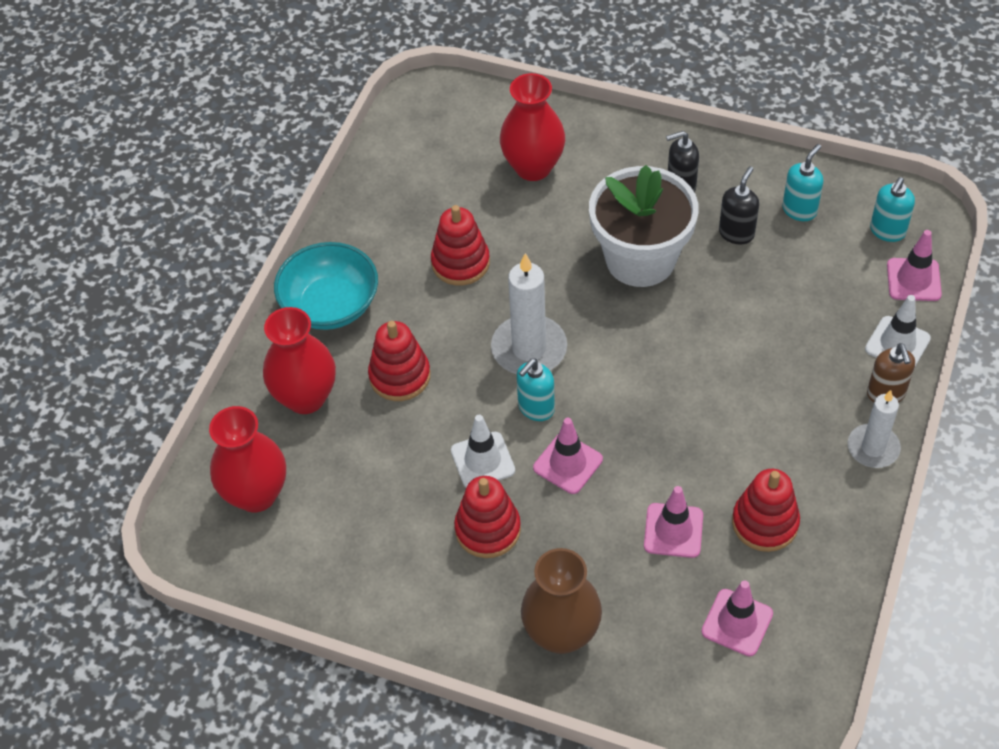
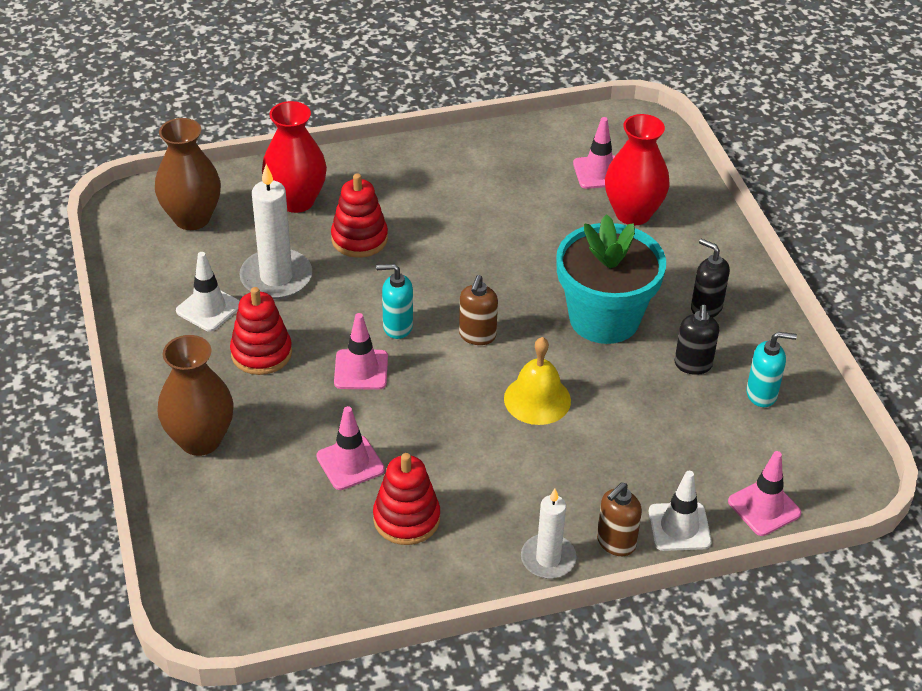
camera: 50 degrees right, 10 degrees down
(256, 494) = (192, 218): red vase -> brown vase
(330, 305) = (390, 172): turquoise bowl -> none
(460, 263) = (496, 219): red stacking toy -> none
(482, 460) = (322, 320): white traffic cone -> white traffic cone (208, 308)
(529, 349) = (450, 296): white candle -> white candle (276, 277)
(592, 357) = (477, 336): none -> brown soap dispenser
(640, 259) = (604, 318): white flower pot -> turquoise flower pot
(697, 357) = (537, 399): none -> yellow bell
(736, 233) = (693, 365): black soap dispenser -> black soap dispenser turned 105 degrees clockwise
(737, 622) = (293, 544): pink traffic cone -> pink traffic cone (598, 172)
(887, 231) = (801, 464): turquoise soap dispenser -> none

